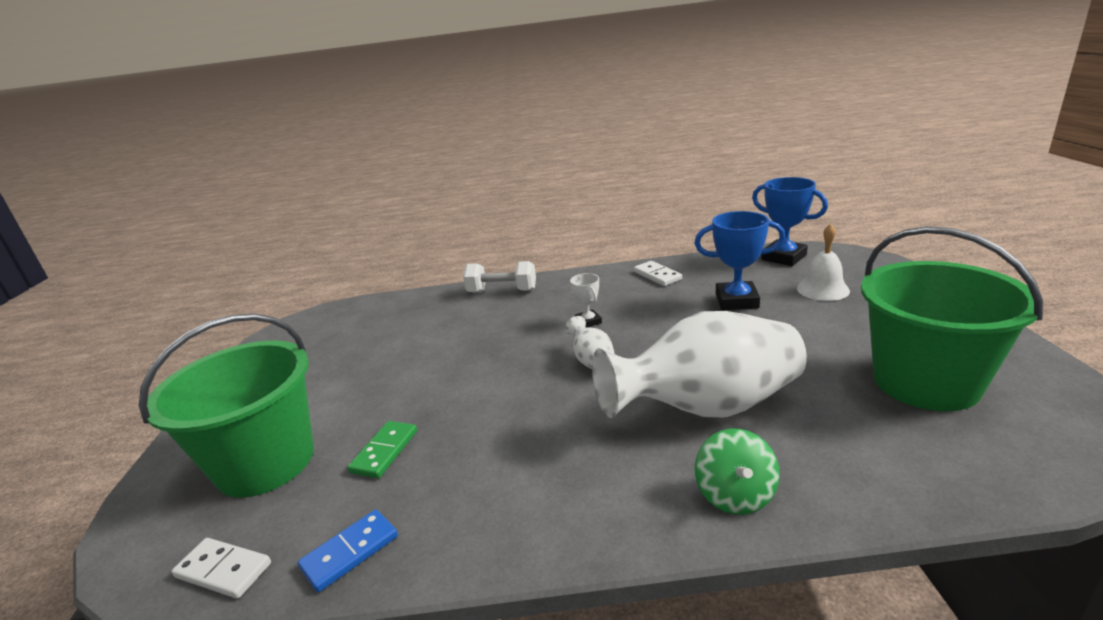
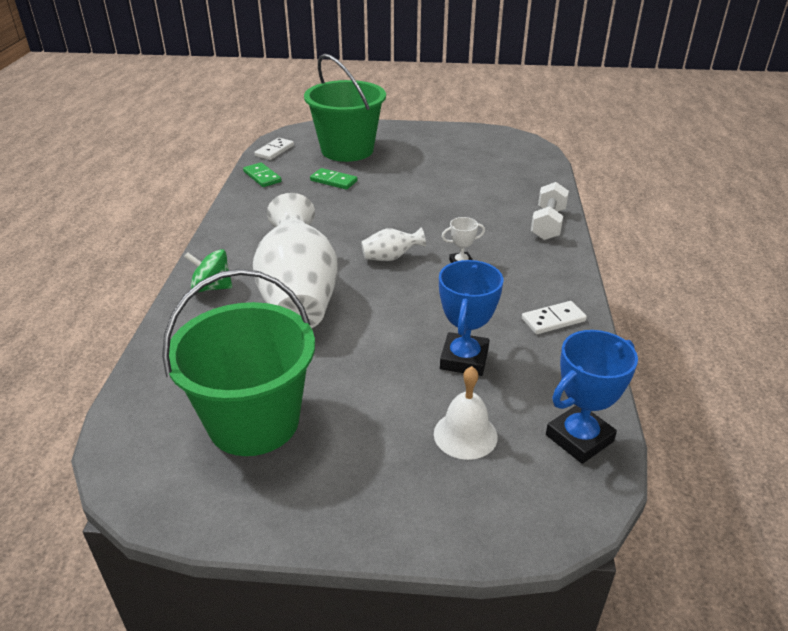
camera: 95 degrees right, 10 degrees up
(350, 552) = (262, 177): blue domino -> green domino

